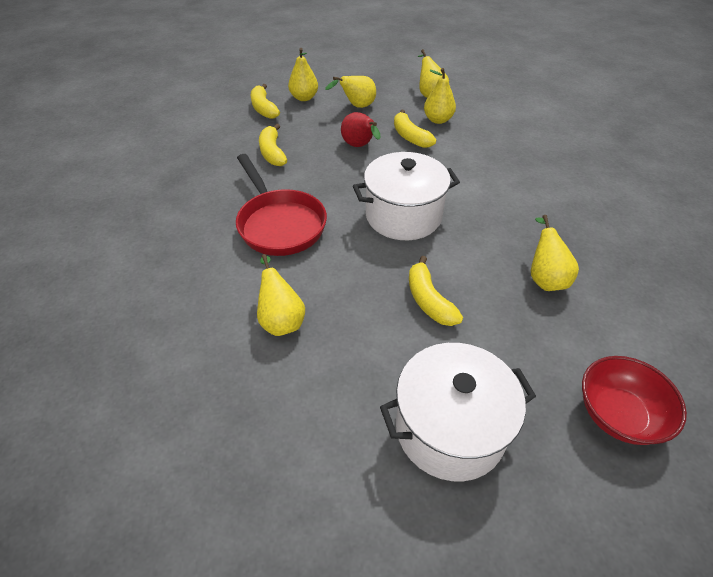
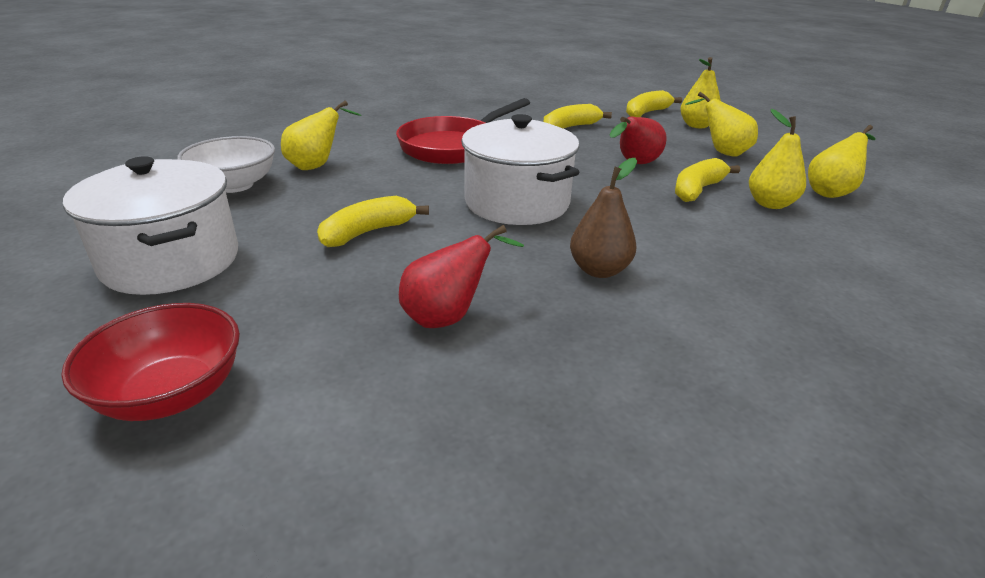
camera: 70 degrees right, 15 degrees down
(302, 386) = (234, 185): none -> white bowl
(502, 206) = (599, 270): none -> brown pear
(544, 278) = (448, 317): yellow pear -> red pear

